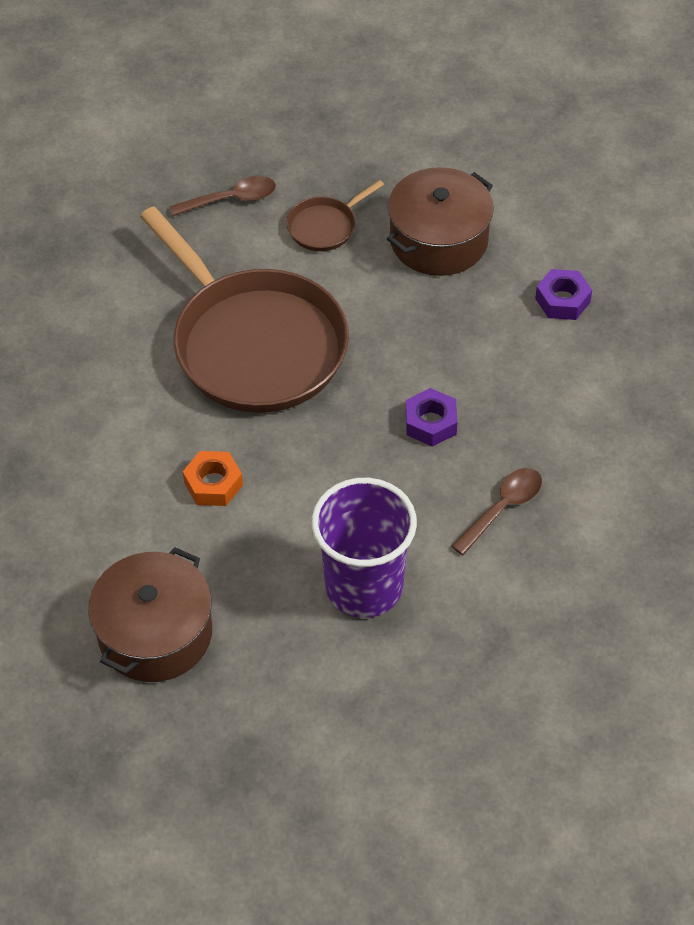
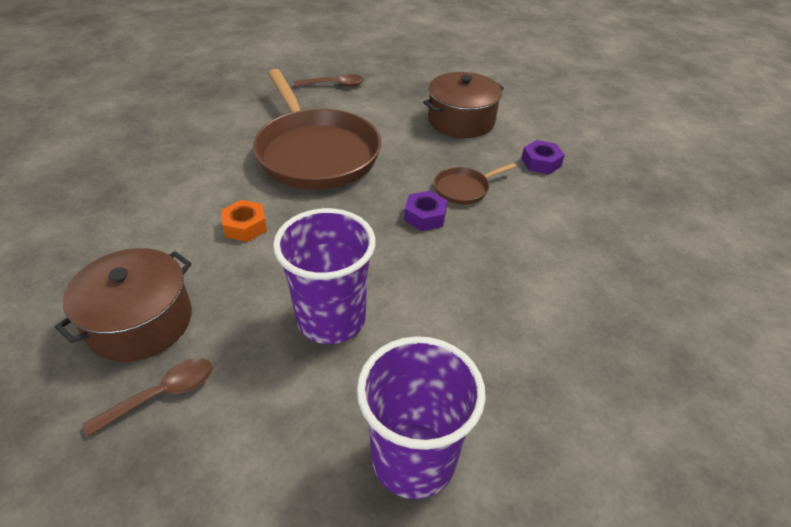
camera: 10 degrees right, 10 degrees down
(325, 226) = (388, 104): brown pan -> brown pan (464, 189)
(492, 714) = (413, 459): none -> purple cup
(502, 508) = (467, 282): brown spoon -> brown spoon (162, 394)

